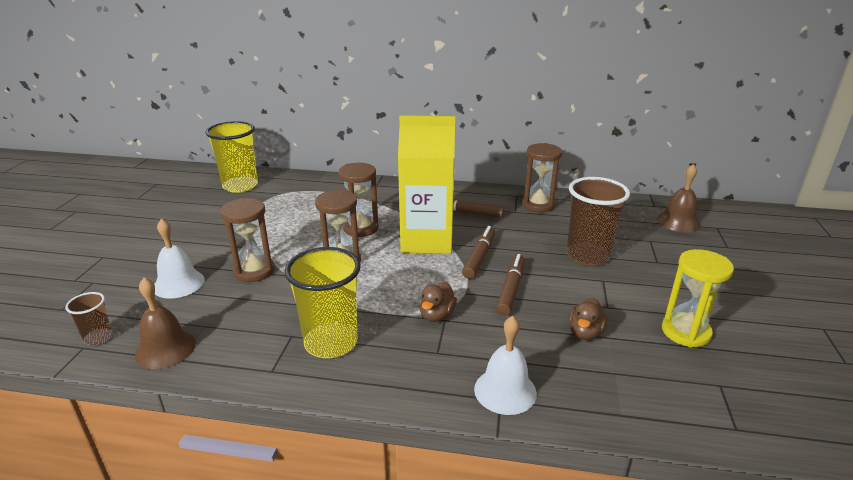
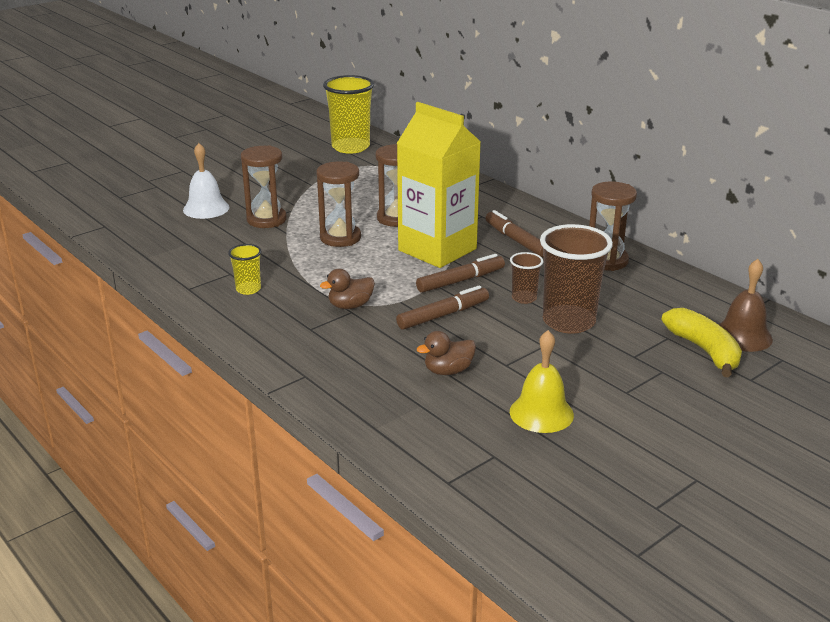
camera: 40 degrees right, 0 degrees up
(98, 338) = (118, 224): brown cup -> brown cup (524, 298)
(165, 349) = (146, 247): brown bell -> none
(331, 343) = (248, 289): yellow cup -> yellow cup, size x0.50
(505, 391) = (317, 373): white bell -> none
(680, 240) = (704, 350): none -> yellow banana
(685, 332) = (541, 413): yellow hourglass -> yellow bell

